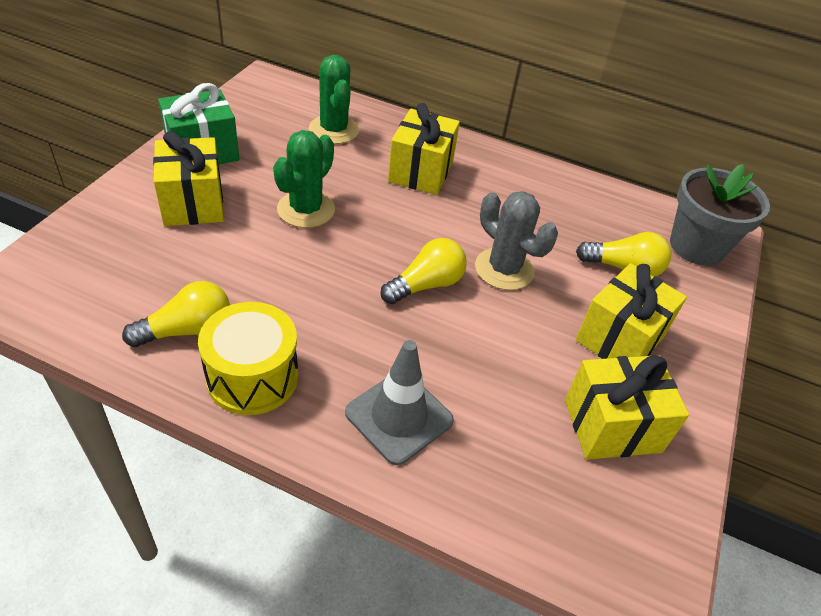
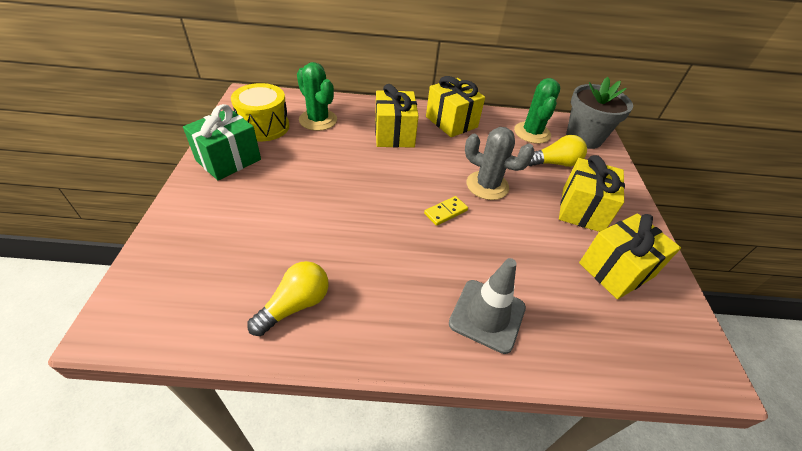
camera: 20 degrees left, 0 degrees up
(193, 203) = (243, 201): yellow gift -> yellow gift (451, 122)
(252, 377) = (367, 325): yellow drum -> yellow drum (264, 126)
(306, 209) = (332, 182): green cactus -> green cactus (532, 133)
(426, 285) = (445, 212): yellow light bulb -> yellow domino

